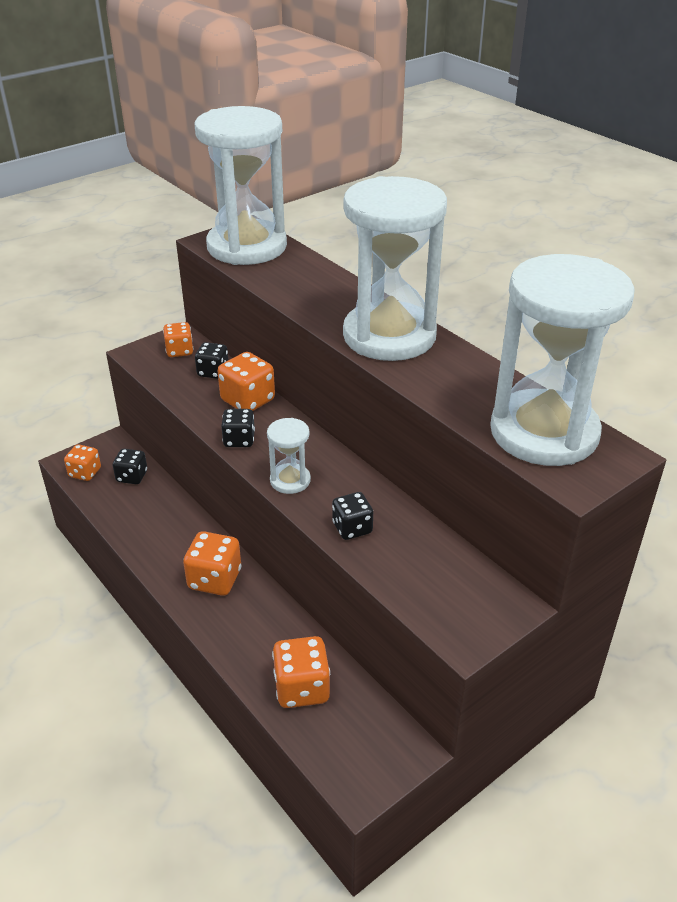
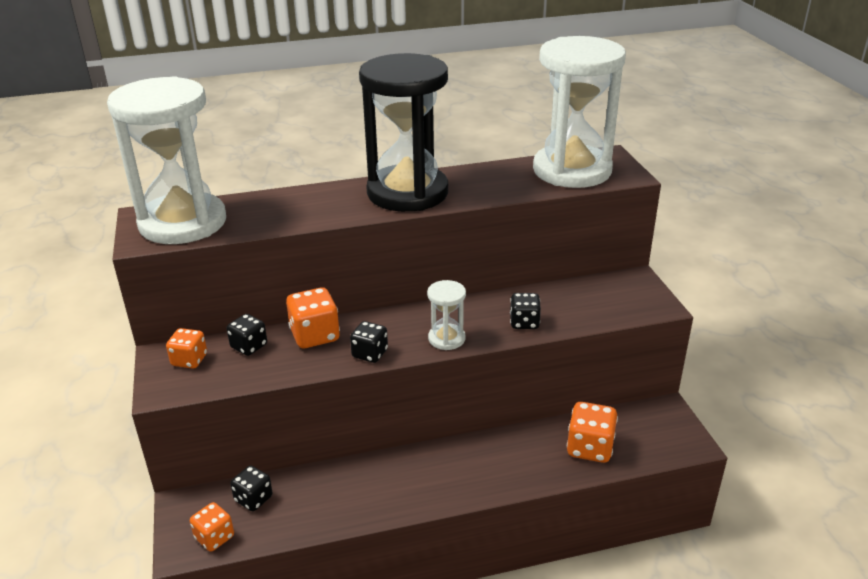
camera: 65 degrees left, 5 degrees down
(215, 579) = (442, 470): orange dice -> none
(389, 336) = (407, 192): white hourglass -> black hourglass

